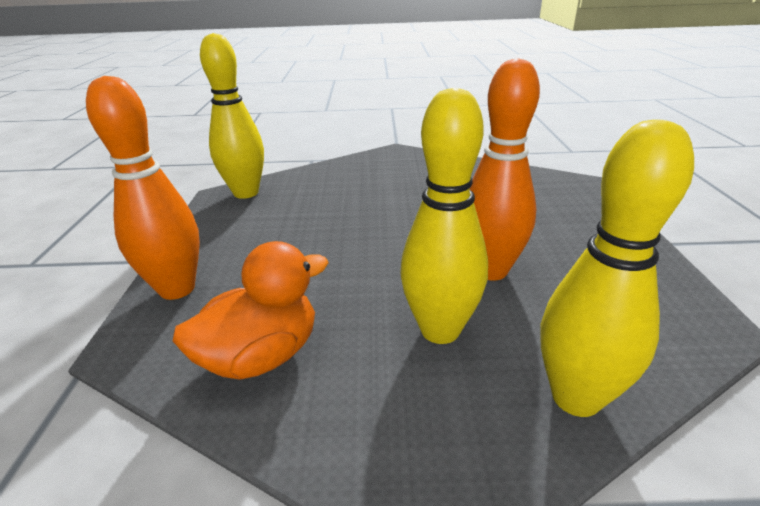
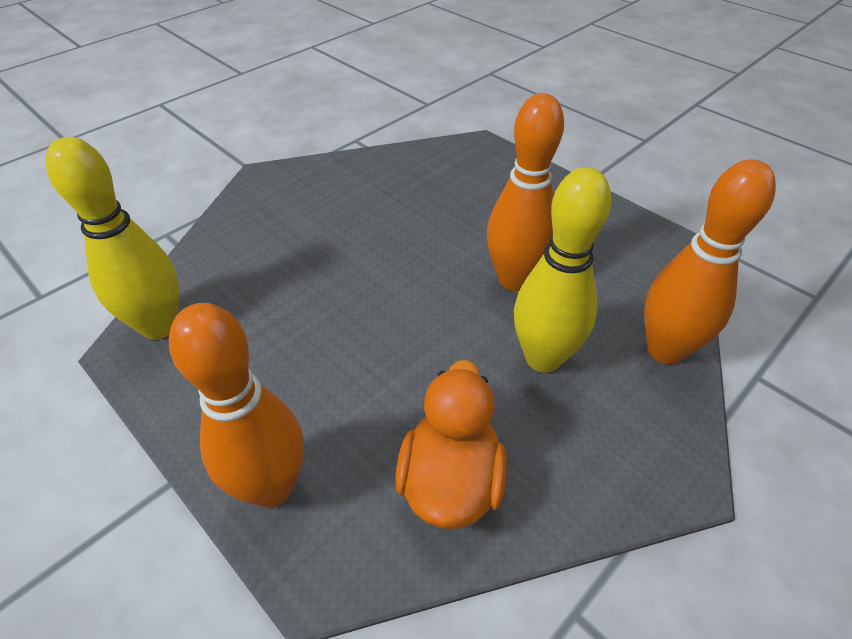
camera: 45 degrees left, 15 degrees up
(576, 397) = (665, 350): yellow bowling pin -> orange bowling pin

